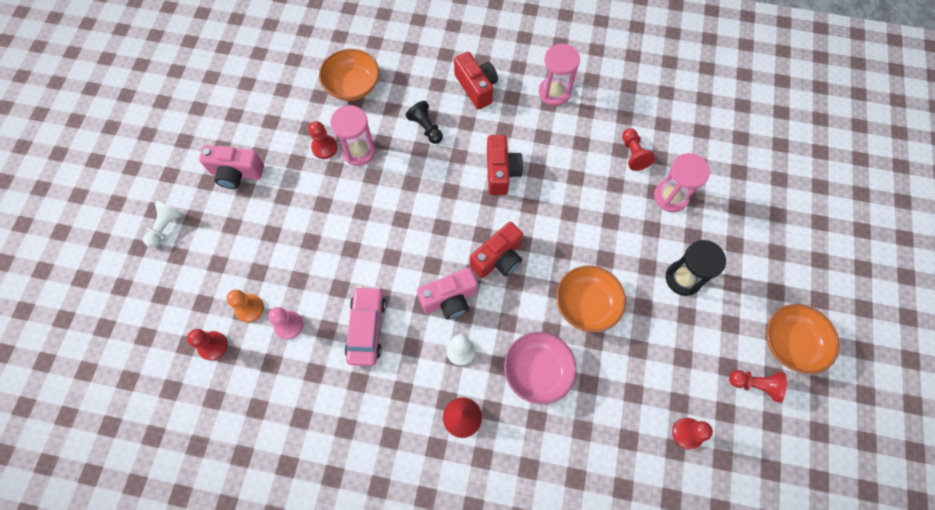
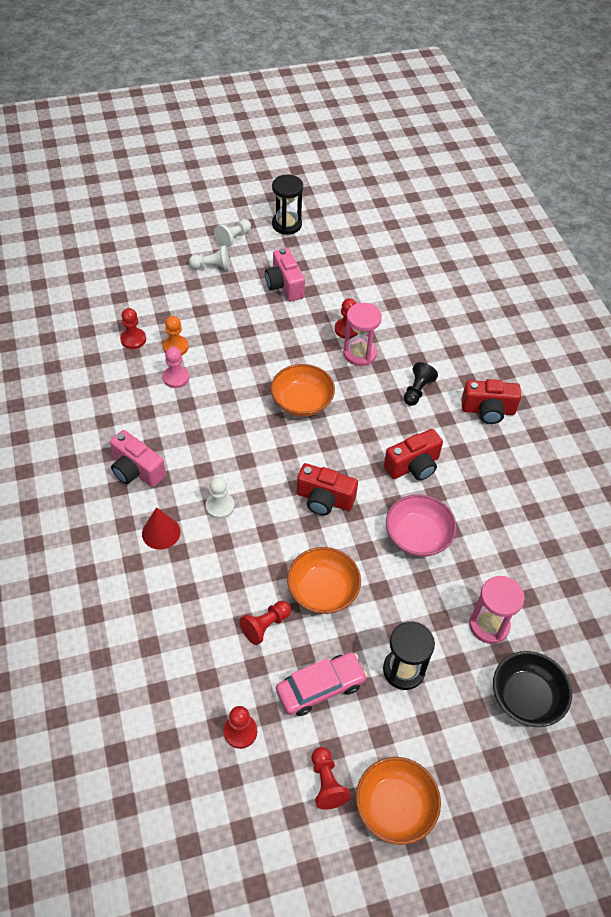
camera: 60 degrees right, 15 degrees down
(142, 190) = (233, 238): none -> white pawn
(159, 133) = (286, 224): none -> black hourglass
(352, 85) = (420, 321): orange bowl -> orange bowl (302, 402)
(366, 328) = (202, 430): pink car -> pink car (320, 688)
(449, 299) = (263, 478): pink camera -> pink camera (136, 470)
(476, 87) = (488, 410): red camera -> red camera turned 60 degrees clockwise
(537, 371) = (234, 574): pink bowl -> pink bowl (417, 536)
(554, 92) = (532, 475): pink hourglass -> none
(633, 154) = (513, 571): red pawn -> red pawn (265, 626)
(739, 205) = (526, 697): none -> black bowl

